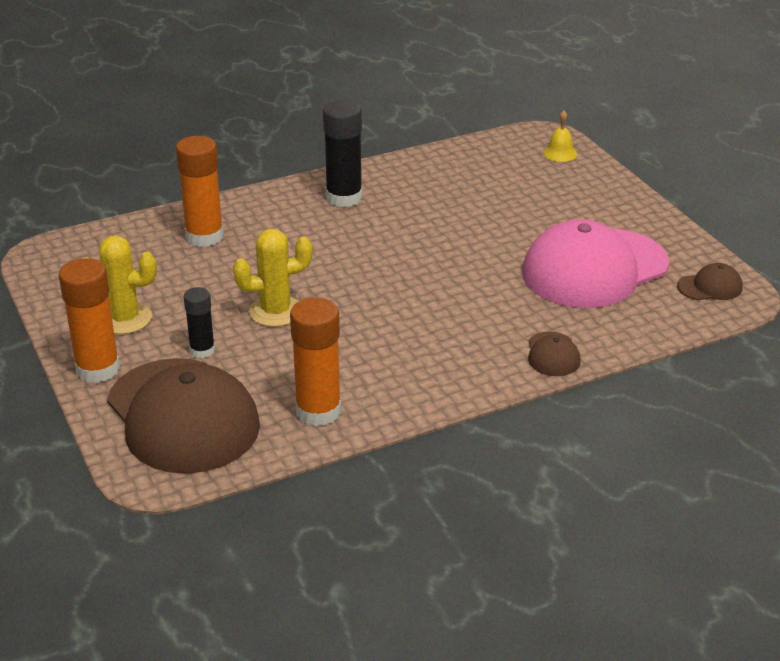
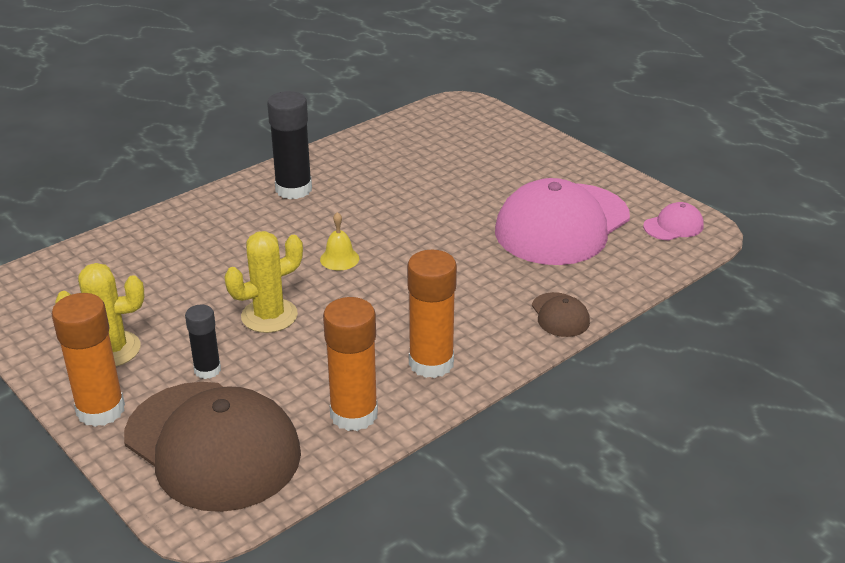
camera: 15 degrees left, 0 degrees up
(204, 236) = (165, 249): orange glue stick -> orange glue stick (431, 363)
(560, 153) = (483, 119): yellow bell -> yellow bell (339, 259)
(710, 287) = (673, 226): brown cap -> pink cap

